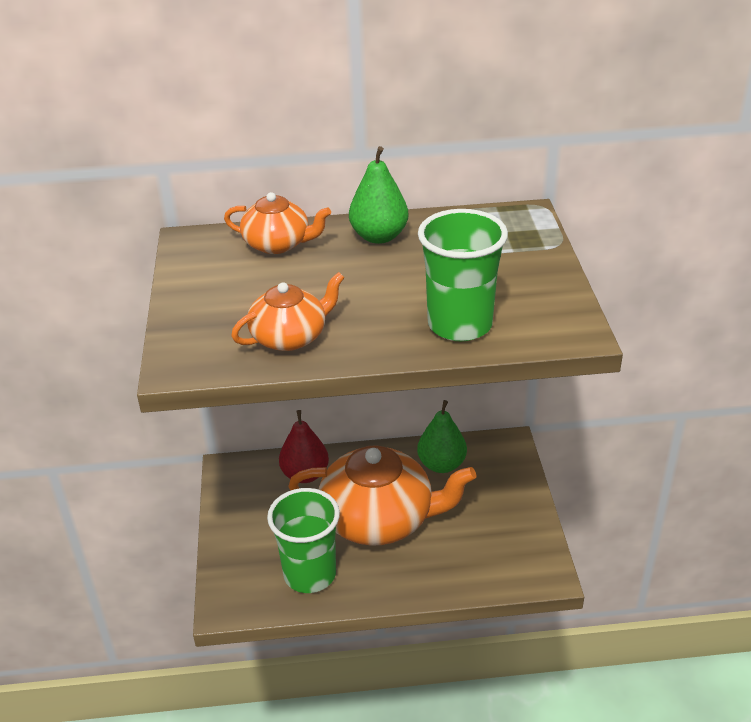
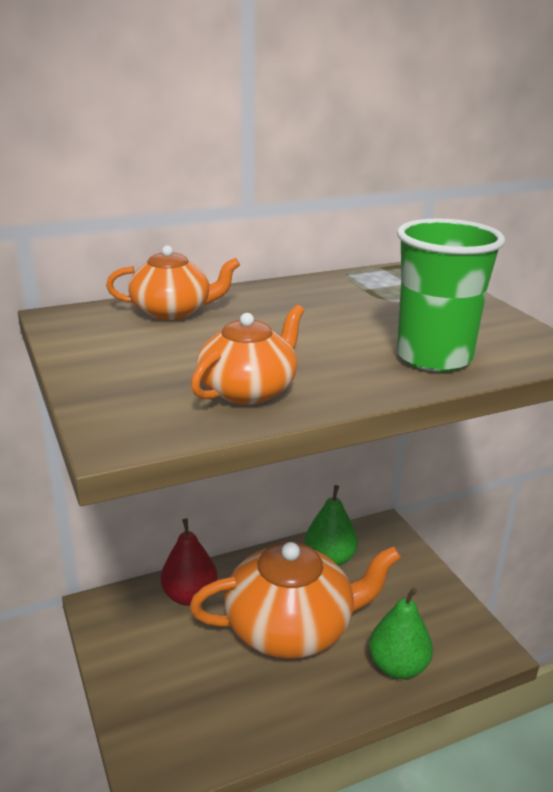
camera: 20 degrees left, 10 degrees down
(310, 574) = (240, 708): green cup -> none
(379, 236) = (281, 296): green pear -> green pear (398, 666)

